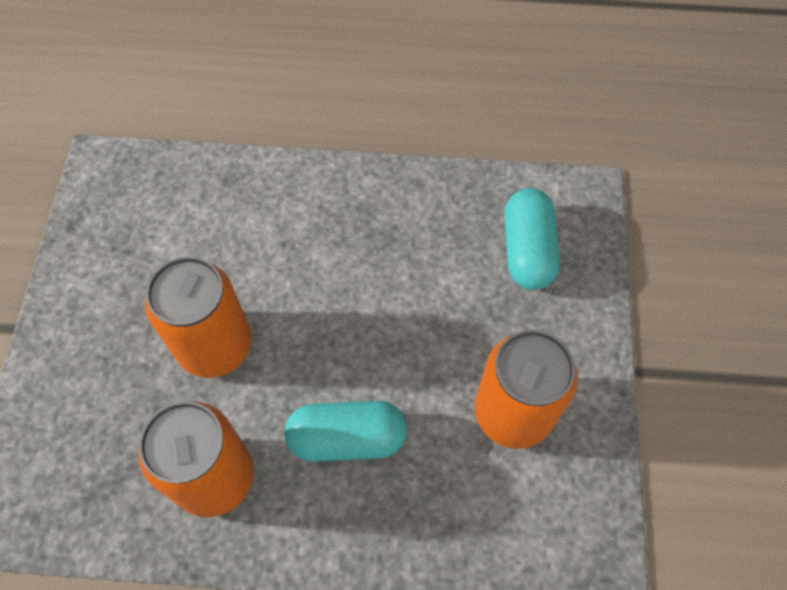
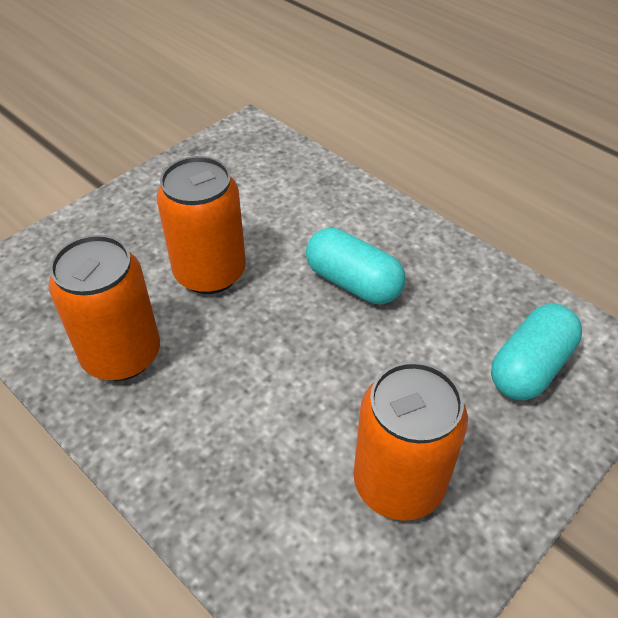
camera: 40 degrees right, 15 degrees down
(347, 438) = (240, 399): turquoise capsule -> turquoise capsule (353, 282)

